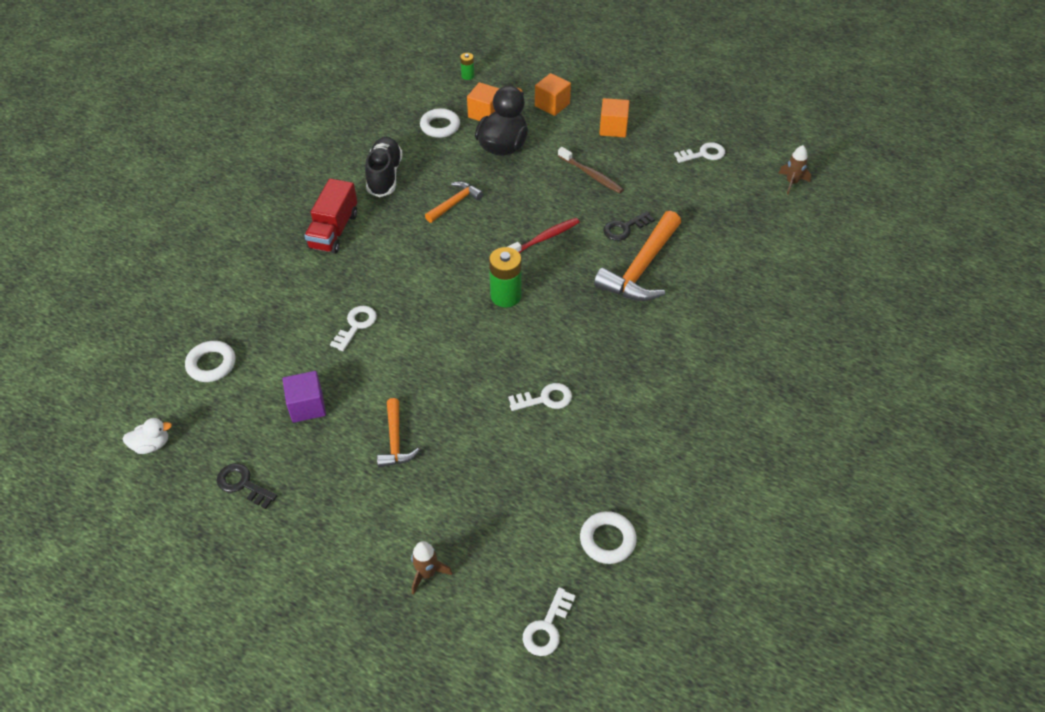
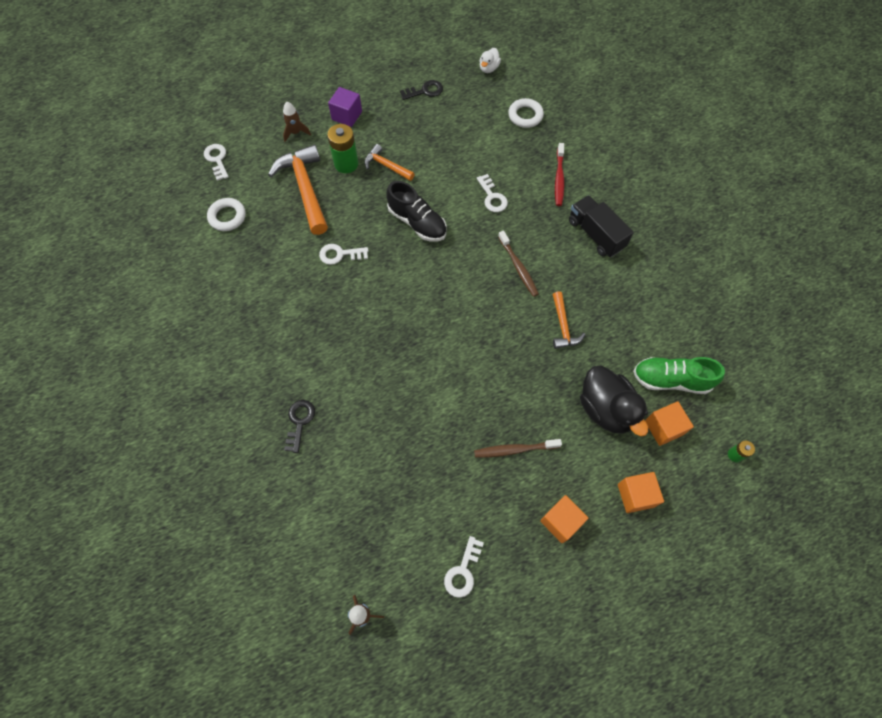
camera: 130 degrees right, 15 degrees up
(307, 406) = (451, 141): purple cube -> purple cube (347, 115)
(334, 230) = (595, 234): red truck -> black truck
(384, 176) = (634, 300): black shoe -> black shoe (417, 222)
(423, 261) = (518, 267): none -> brown toothbrush
(440, 126) = (671, 380): white ring -> green shoe
(506, 296) = (441, 293): green battery -> green battery (346, 164)
(544, 238) = (473, 358): red toothbrush -> red toothbrush (559, 178)
(545, 399) = (340, 254): white key -> white key turned 60 degrees clockwise
(624, 228) = (434, 422): black key -> black key (299, 422)
(641, 269) = (385, 398): orange hammer -> orange hammer (305, 188)

